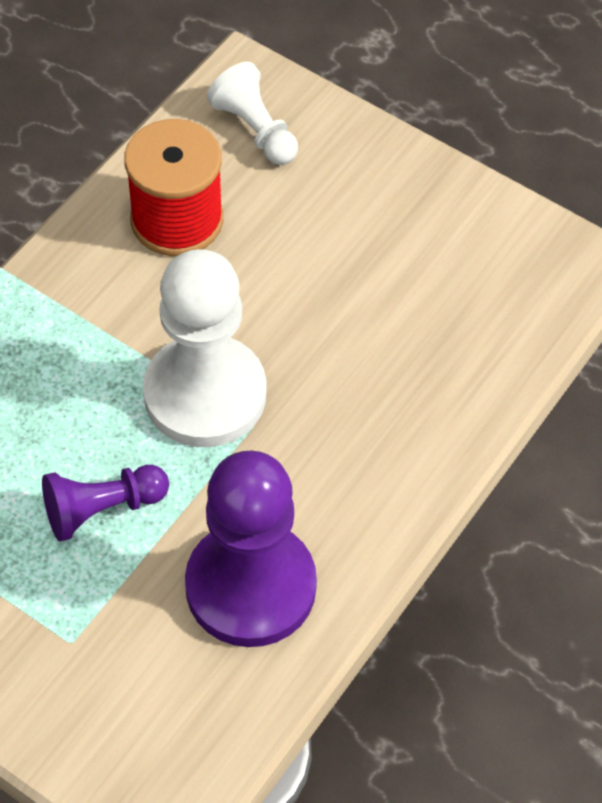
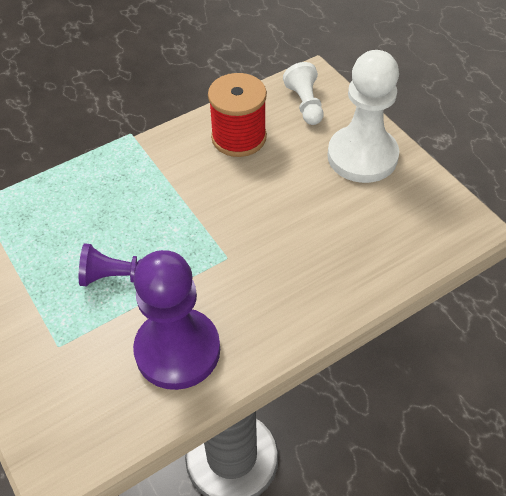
camera: 25 degrees right, 5 degrees down
(205, 394) = (207, 232): white pawn -> white pawn (362, 156)

